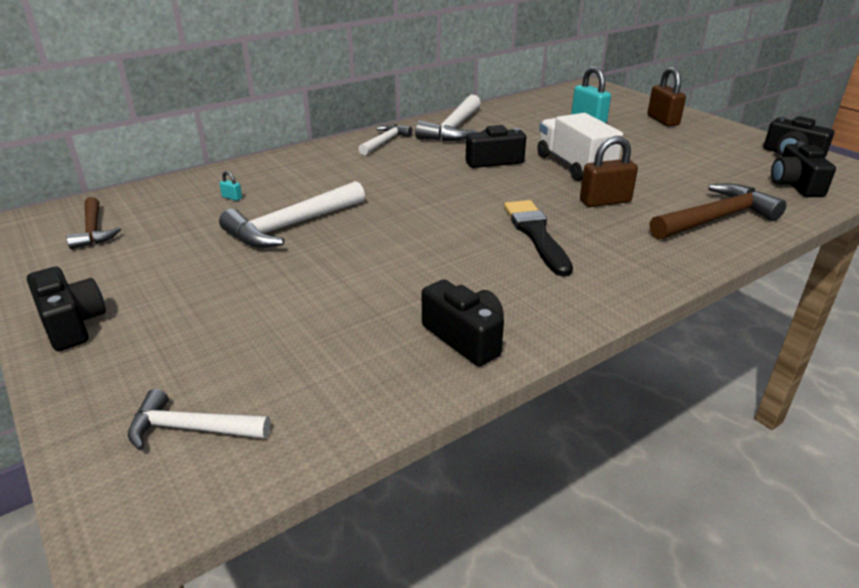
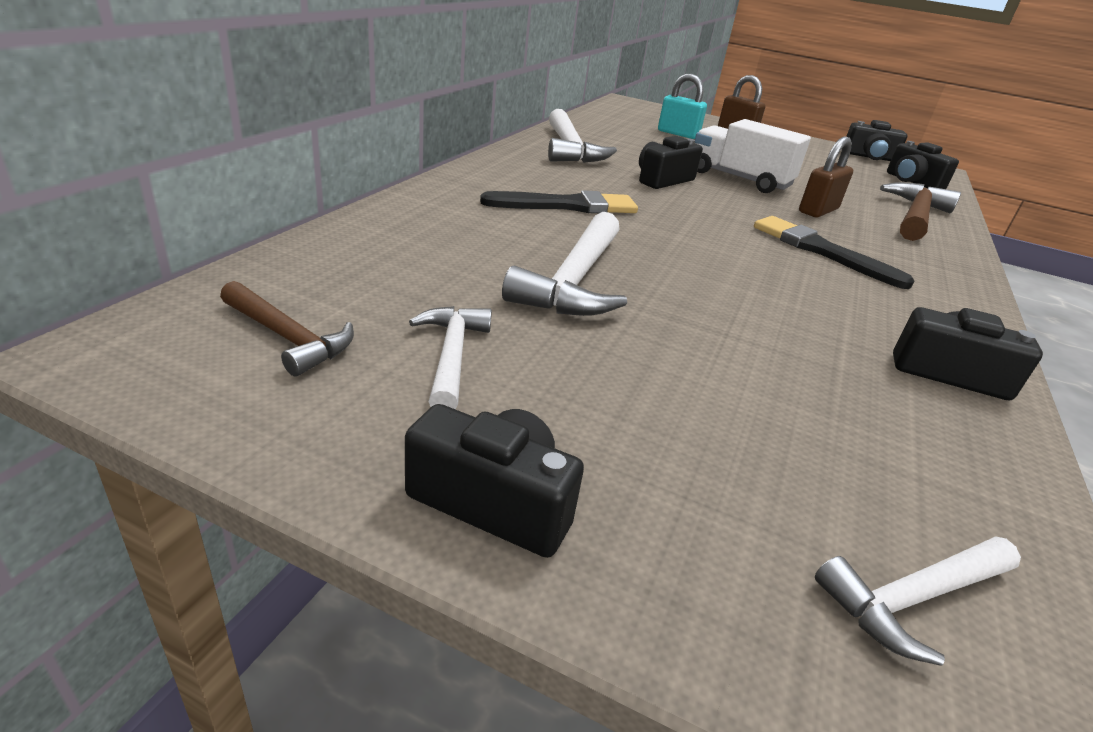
camera: 35 degrees left, 0 degrees up
(232, 197) = (437, 255): turquoise padlock -> none
(373, 174) = (567, 206): none -> black brush
(385, 142) = (519, 167): white hammer -> white hammer (451, 356)

